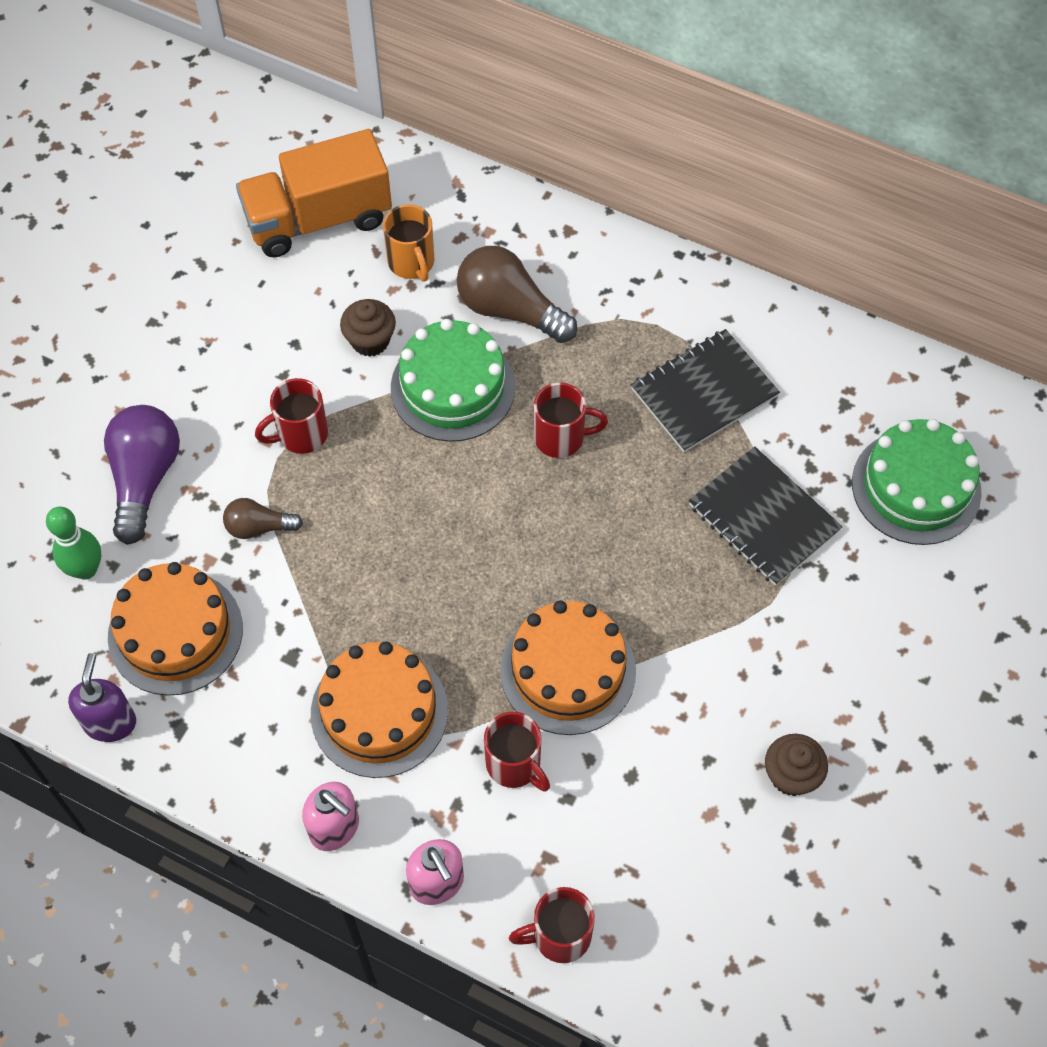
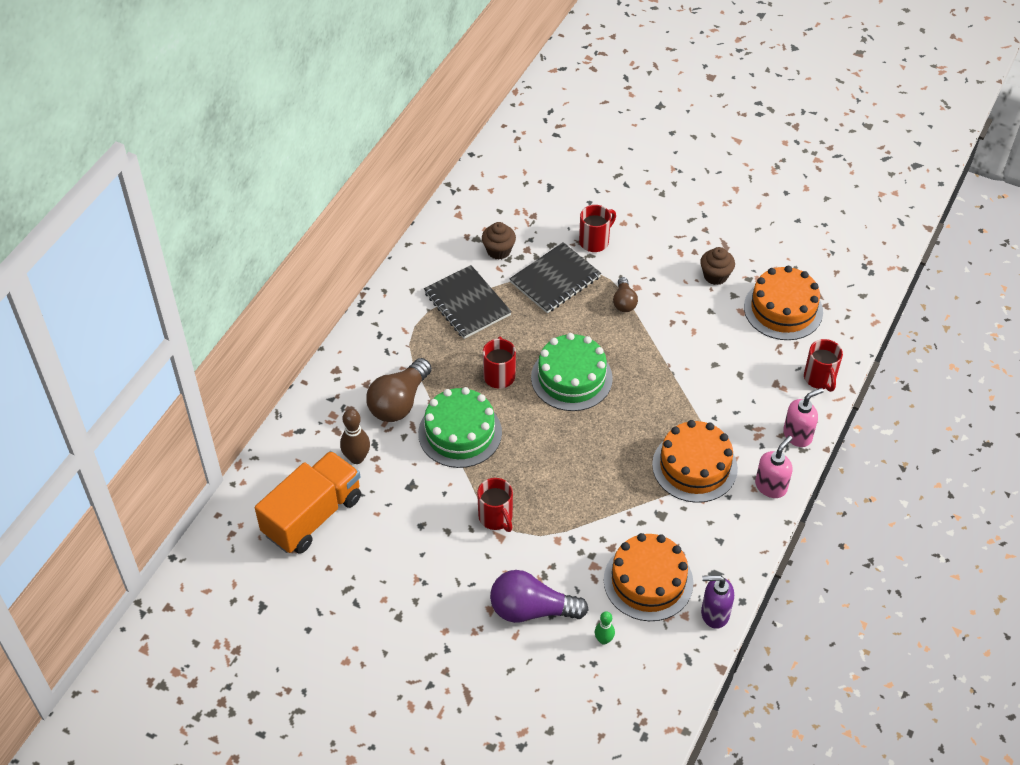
camera: 90 degrees left, 10 degrees down
(85, 569) = (603, 640): green bowling pin -> green bowling pin, size x0.63
(259, 527) = (568, 538): brown light bulb -> brown light bulb (624, 302)
(318, 219) = (312, 516): orange truck -> orange truck turned 120 degrees counterclockwise
(370, 341) = (421, 480): brown cupcake -> brown cupcake (498, 251)
(412, 263) = (357, 458): orange mug -> brown bowling pin
(515, 765) = (722, 399): red mug -> red mug (595, 241)
(568, 670) = (660, 373): orange cake -> orange cake (783, 309)
(916, 487) = (533, 211): green cake -> green cake (571, 378)

